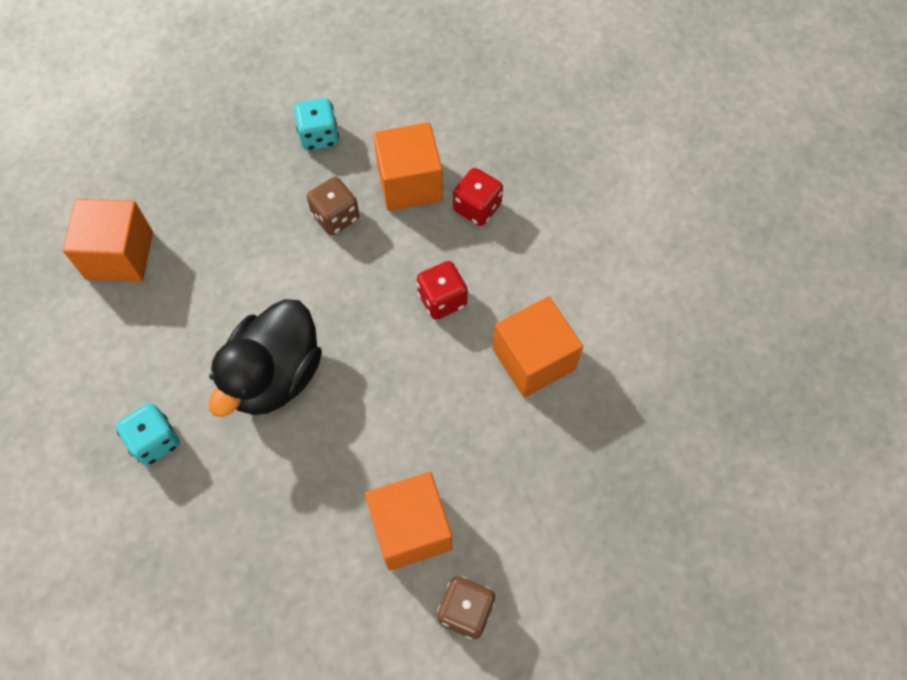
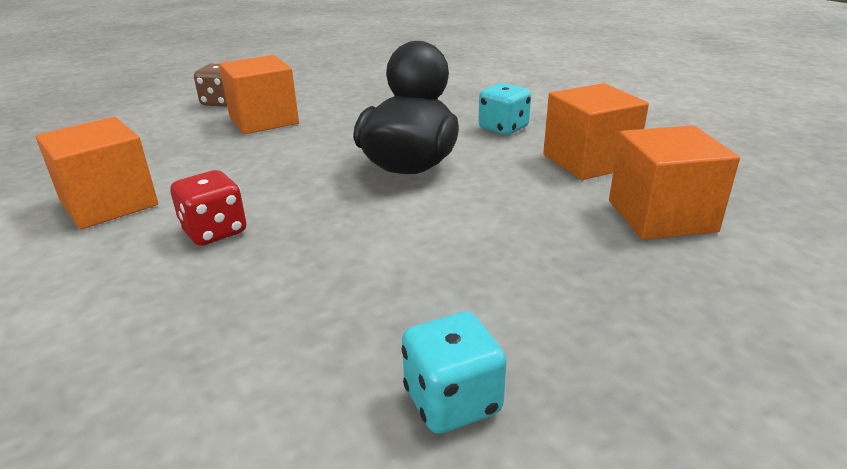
camera: 170 degrees right, 35 degrees down
(335, 217) = (380, 288): brown dice -> none
(409, 183) = (253, 349): orange cube -> orange cube (589, 161)
(477, 208) = (131, 331): red dice -> none

